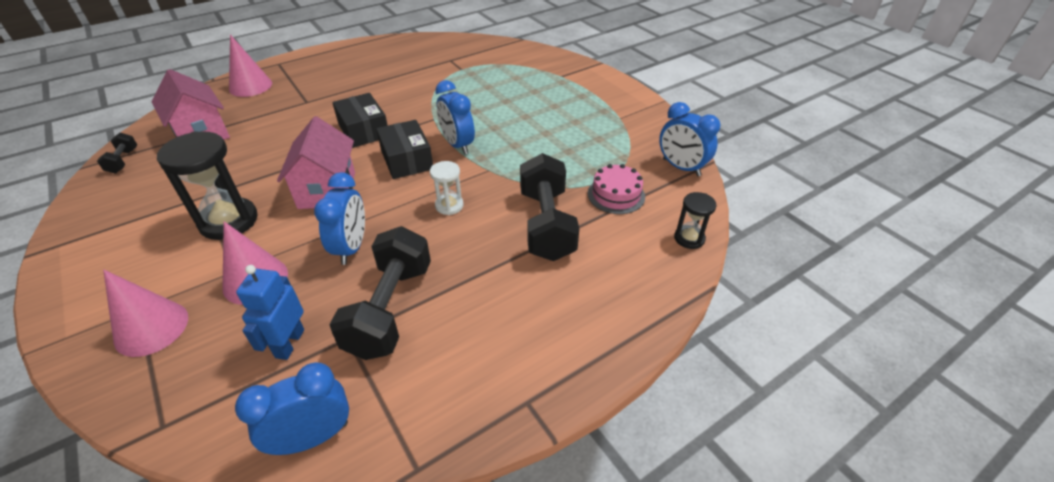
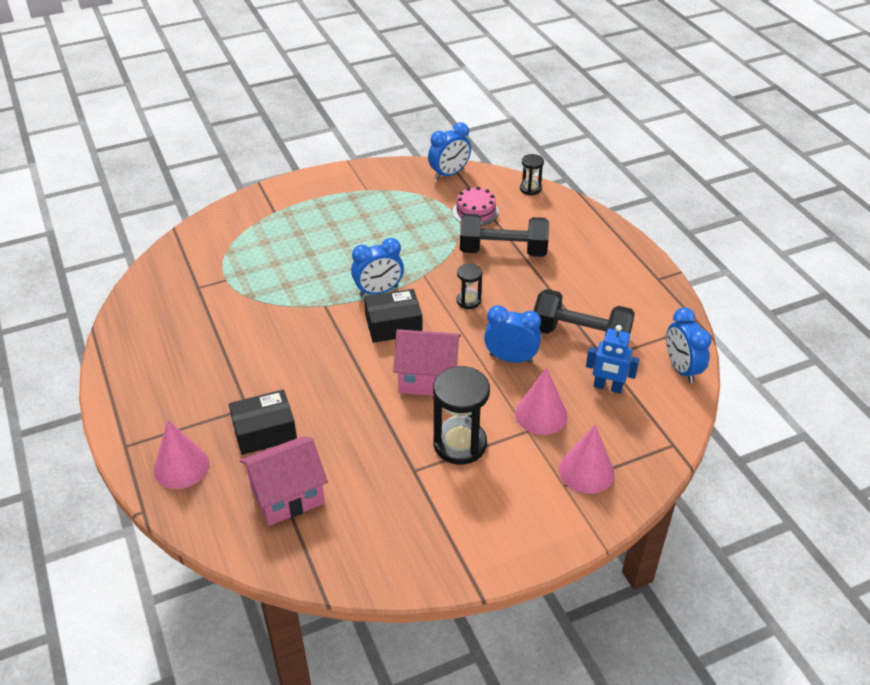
camera: 80 degrees left, 0 degrees up
(123, 161) = (325, 561): black dumbbell -> none
(364, 130) = (329, 356): black box -> black box (264, 431)
(449, 205) = (468, 301): white hourglass -> black hourglass

